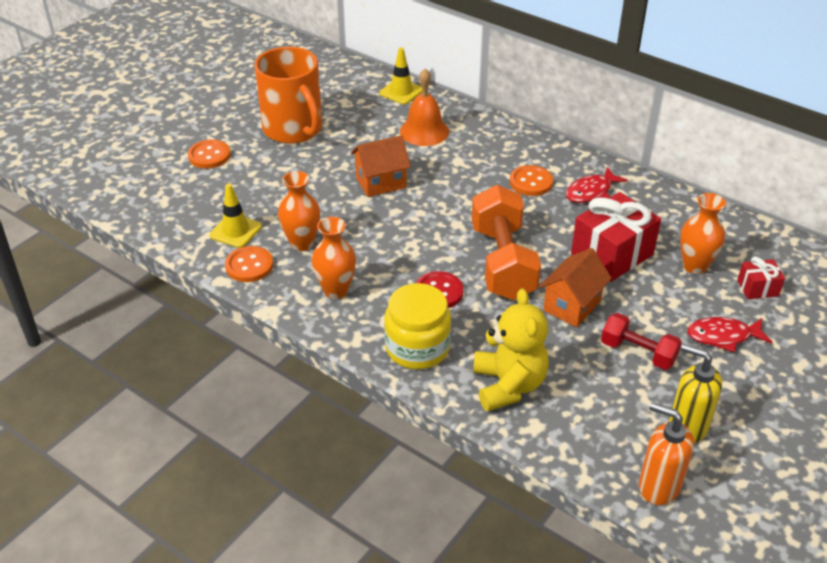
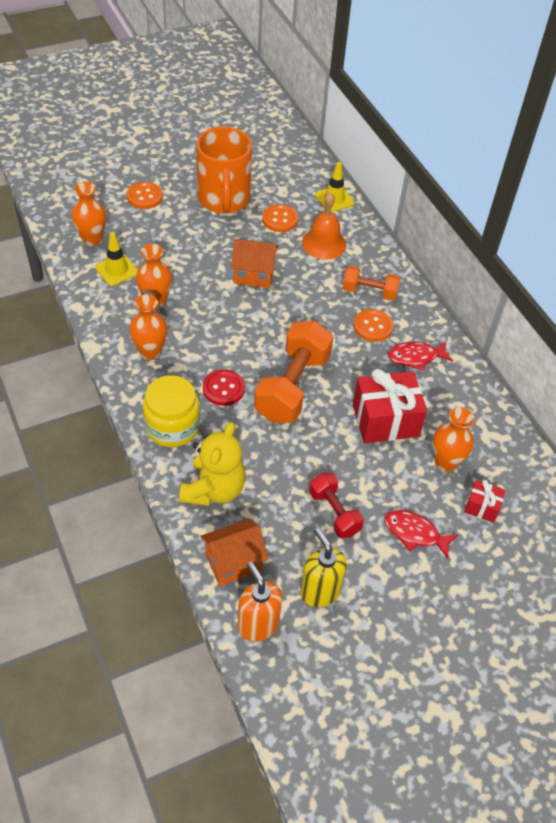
camera: 25 degrees right, 10 degrees up
(185, 213) = (92, 239): none -> orange vase
(249, 265) = (105, 303): orange button -> orange button (280, 219)
(502, 155) = (369, 292): none -> orange dumbbell
(572, 305) = (316, 448): orange house -> orange house (233, 562)

